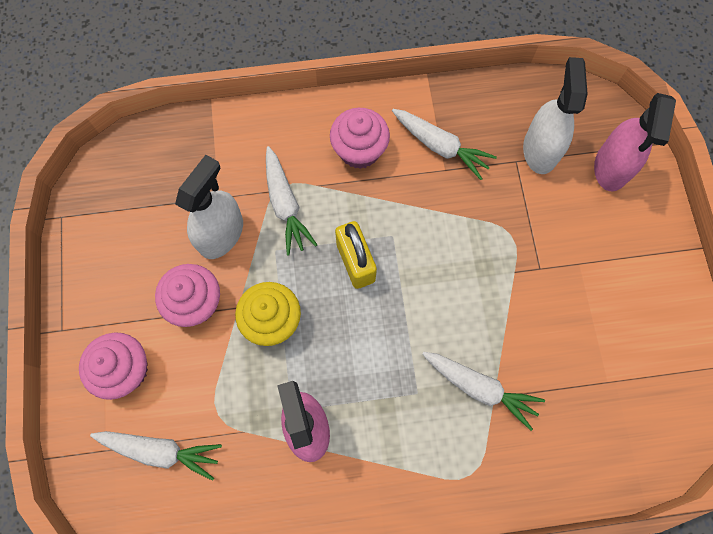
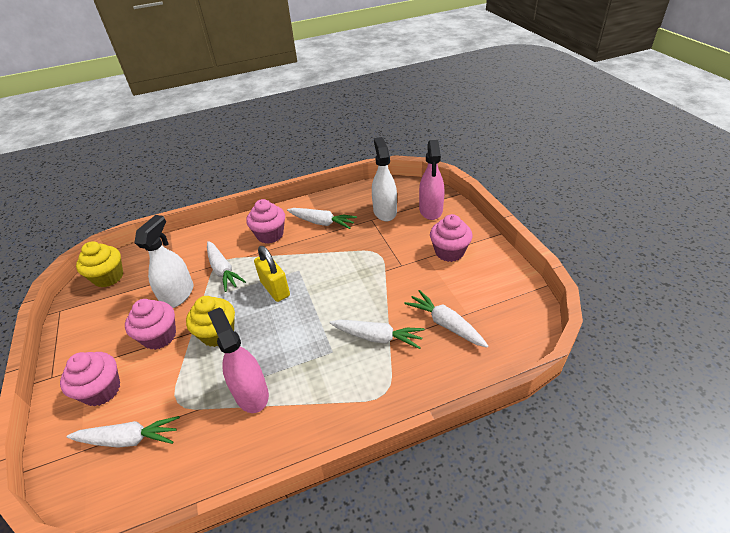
camera: 10 degrees left, 30 degrees down
(124, 171) = (108, 277): none -> yellow cupcake
(574, 391) = (445, 324): none -> white carrot
(615, 263) = (449, 252): none -> pink cupcake

